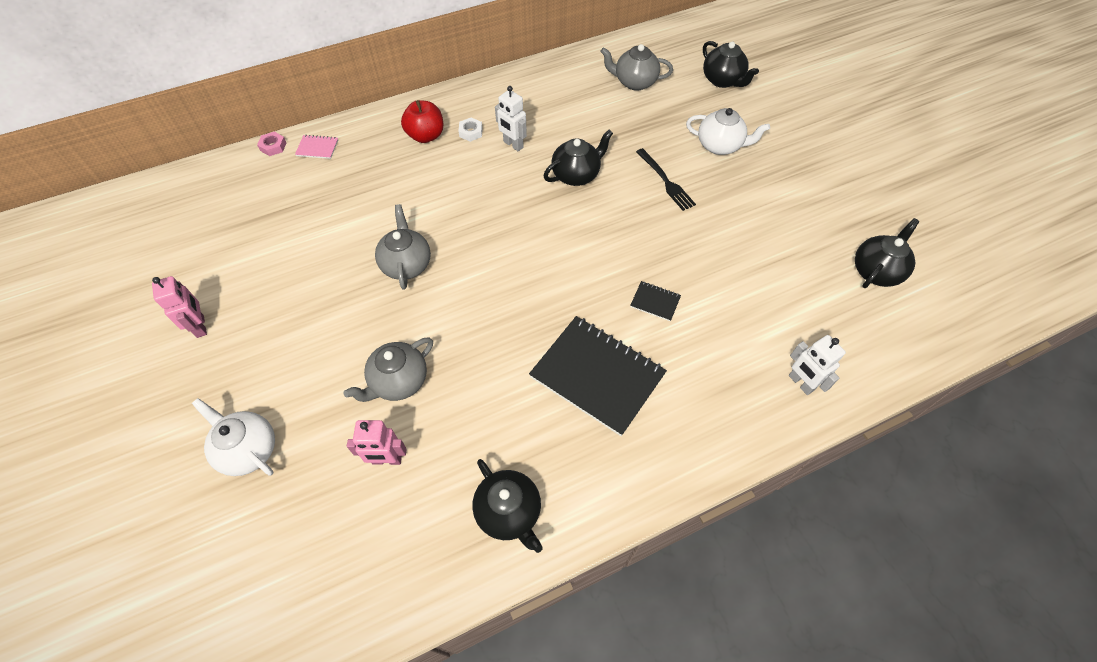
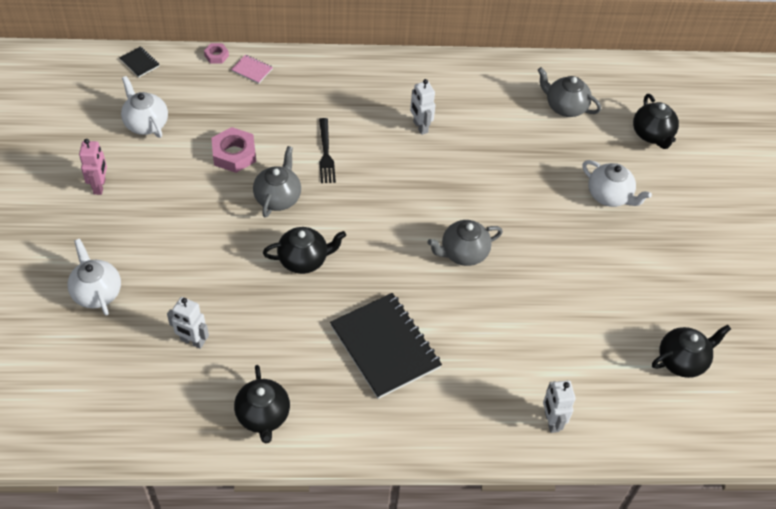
camera: 20 degrees right, 5 degrees down
(226, 240) = (146, 124): none -> white teapot
(338, 237) = (234, 154): none -> pink nut
(387, 459) = (192, 341): pink robot -> white robot
(398, 381) = (227, 288): grey teapot -> grey teapot (463, 253)
(426, 136) = (348, 91): red apple -> none
(471, 132) = (389, 102): white nut -> none
(576, 175) = (461, 175): black teapot -> black teapot (304, 260)
(655, 302) = (467, 308): black notebook -> black notebook (139, 63)
(666, 182) = (539, 210): black fork -> black fork (326, 154)

